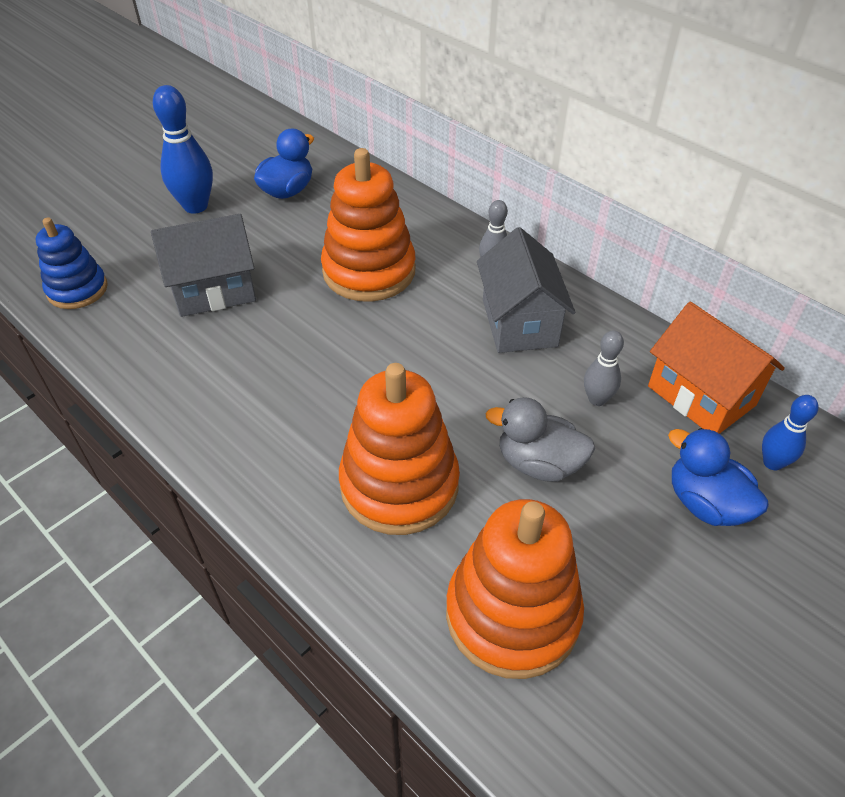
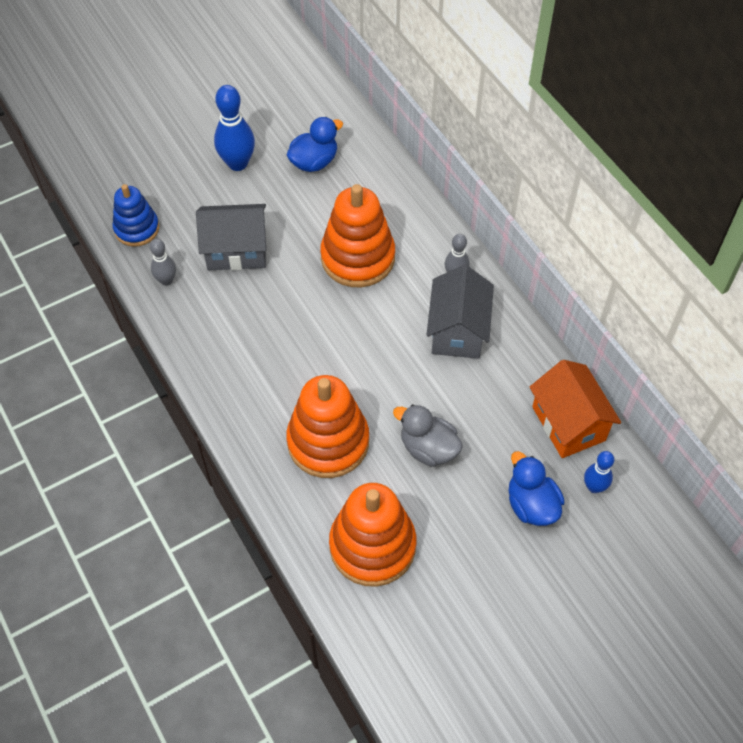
camera: 15 degrees right, 10 degrees up
(597, 399) = (490, 409): grey bowling pin -> grey bowling pin (166, 280)

